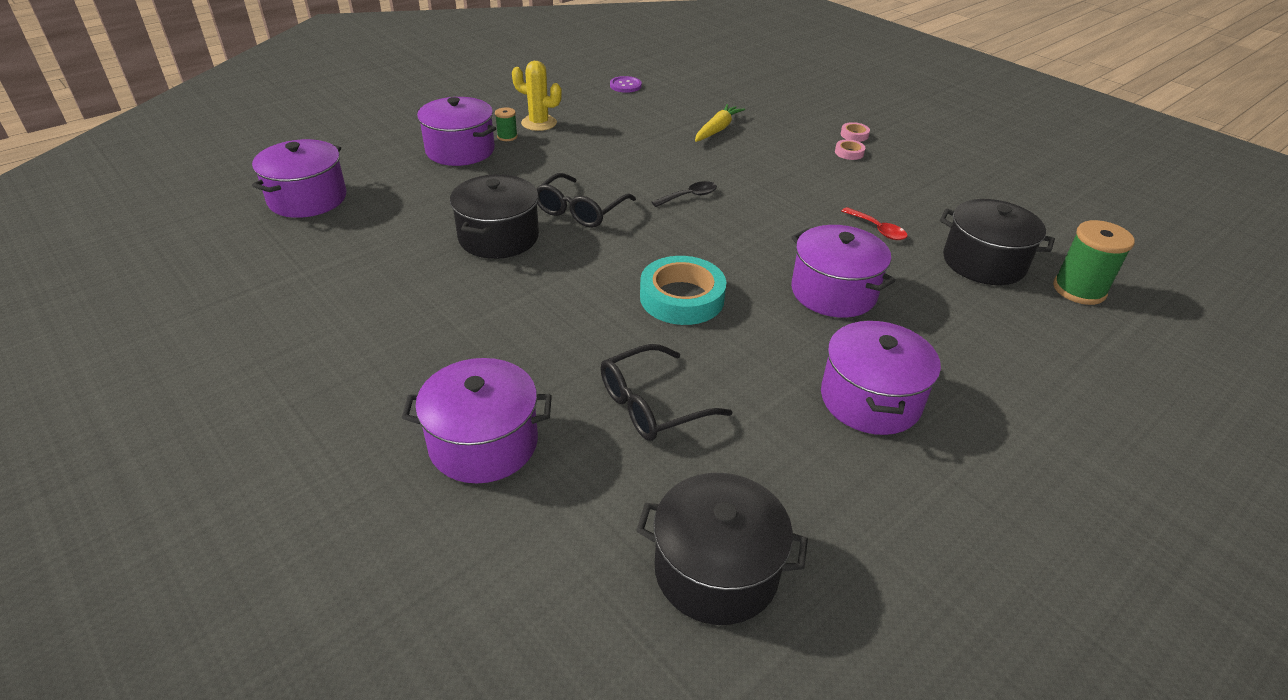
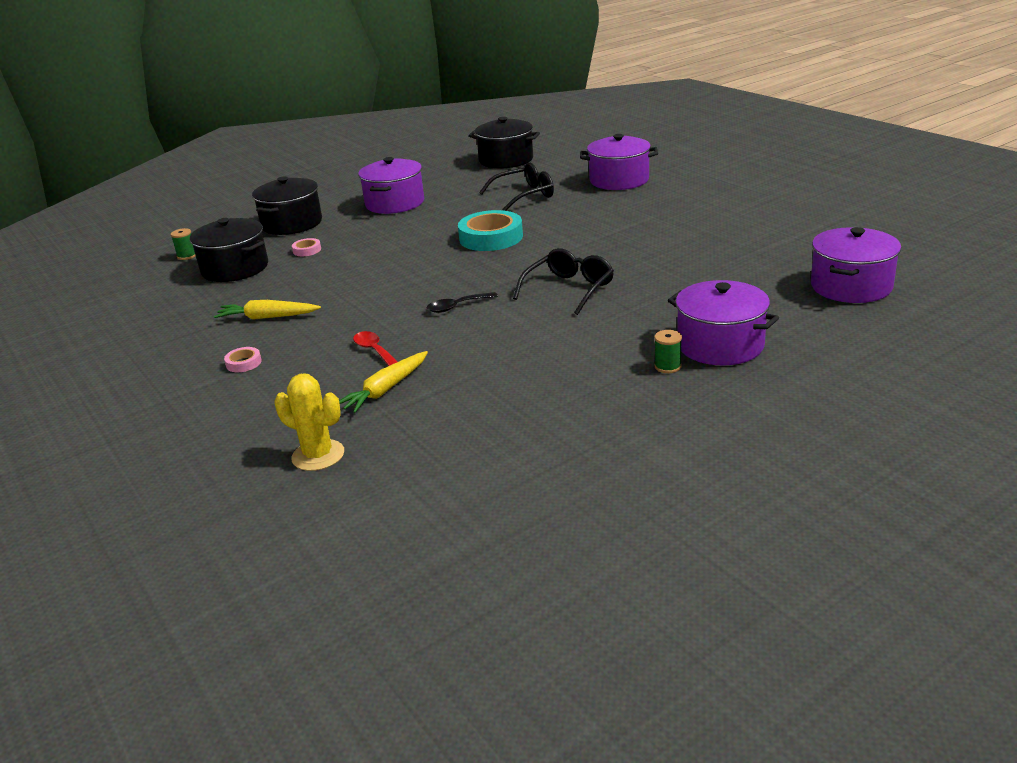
camera: 170 degrees left, 10 degrees down
(498, 237) = (642, 266): black pot -> black pot (292, 224)
(539, 123) = (630, 390): yellow cactus -> yellow cactus (318, 455)
(625, 86) = (496, 473): purple button -> none
(833, 292) = (374, 246): purple pot -> none
(854, 135) = (211, 389): pink tape -> pink tape (307, 250)
(872, 194) = (267, 317): none -> yellow carrot
(878, 229) = (296, 287): red spoon -> red spoon (374, 350)
(1079, 290) = (187, 256): green spool -> green spool, size x0.51

